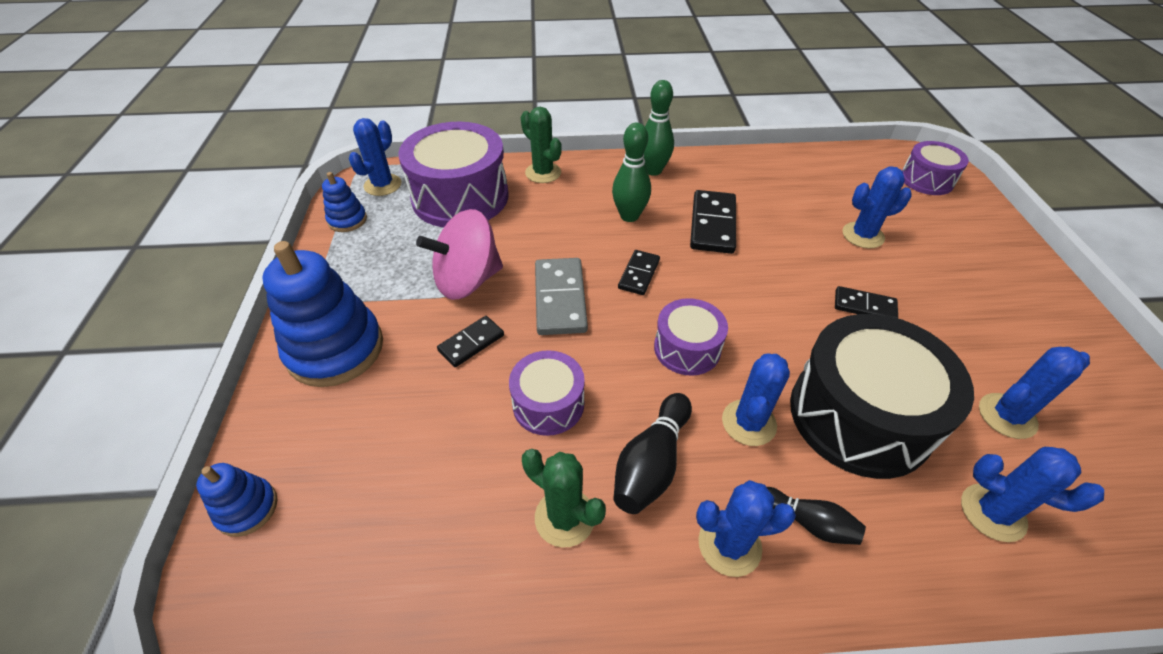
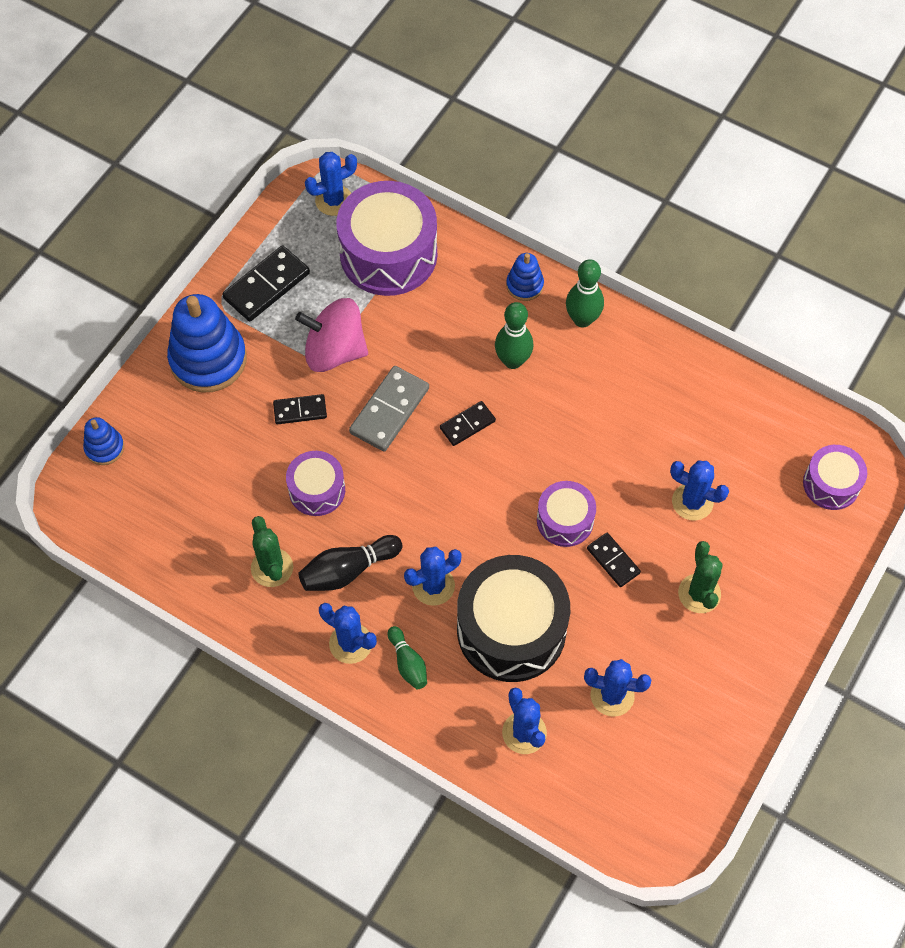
camera: 35 degrees right, 15 degrees up
(347, 220) = (282, 229): blue stacking toy -> blue stacking toy (524, 285)
(543, 173) = (480, 264): green cactus -> green cactus (699, 593)
(687, 348) = (444, 509): purple drum -> purple drum (565, 520)
(713, 224) = (575, 413): black domino -> black domino (267, 286)
(808, 522) = (408, 663): black bowling pin -> green bowling pin

